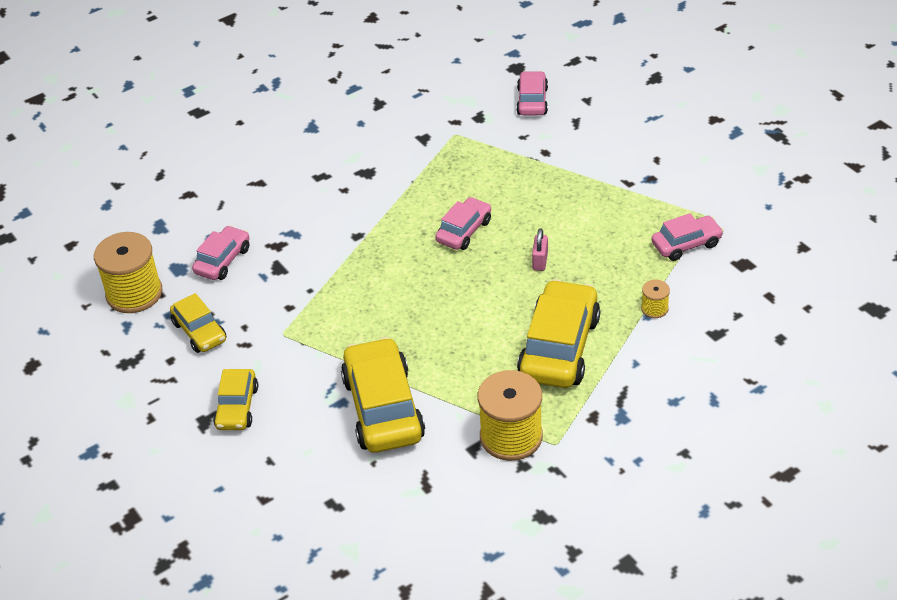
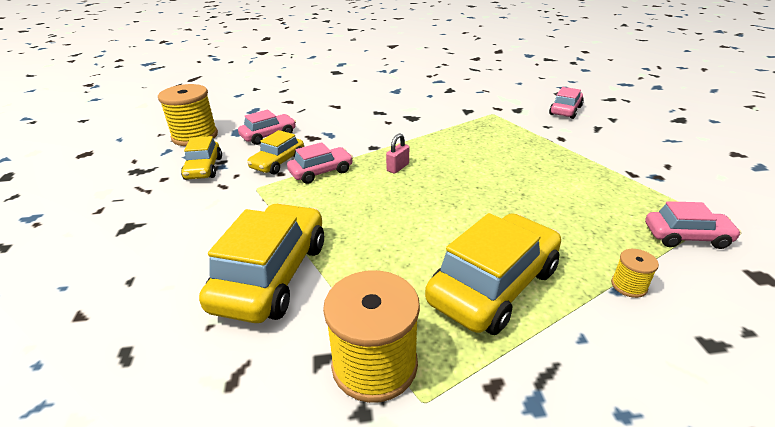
camera: 25 degrees right, 10 degrees down
(237, 407) = (162, 226): yellow car -> yellow car (278, 162)
(464, 231) = (459, 166): pink car -> pink car (321, 172)
(540, 261) = (515, 205): pink padlock -> pink padlock (398, 167)

